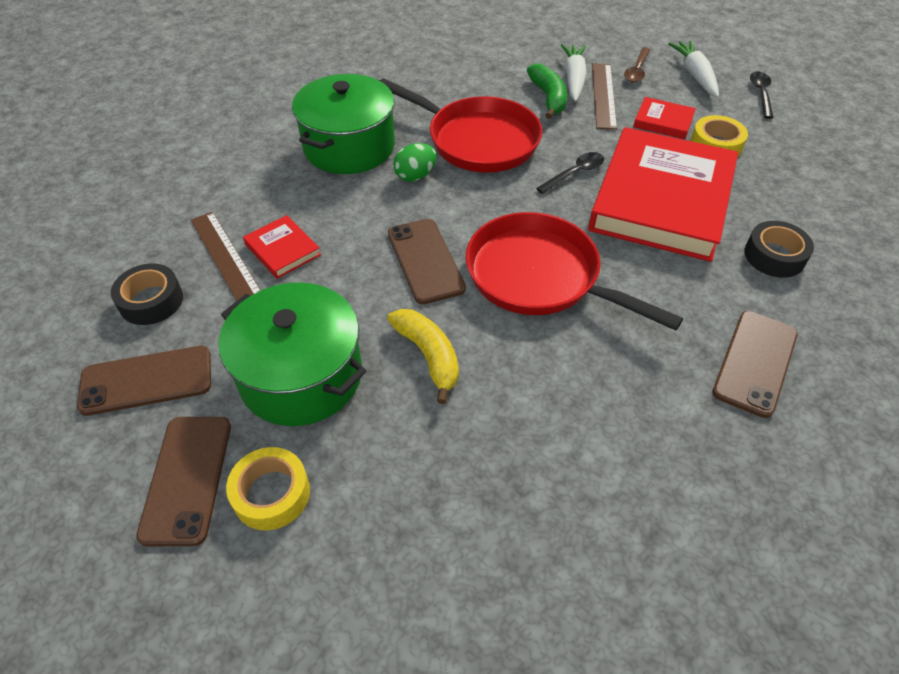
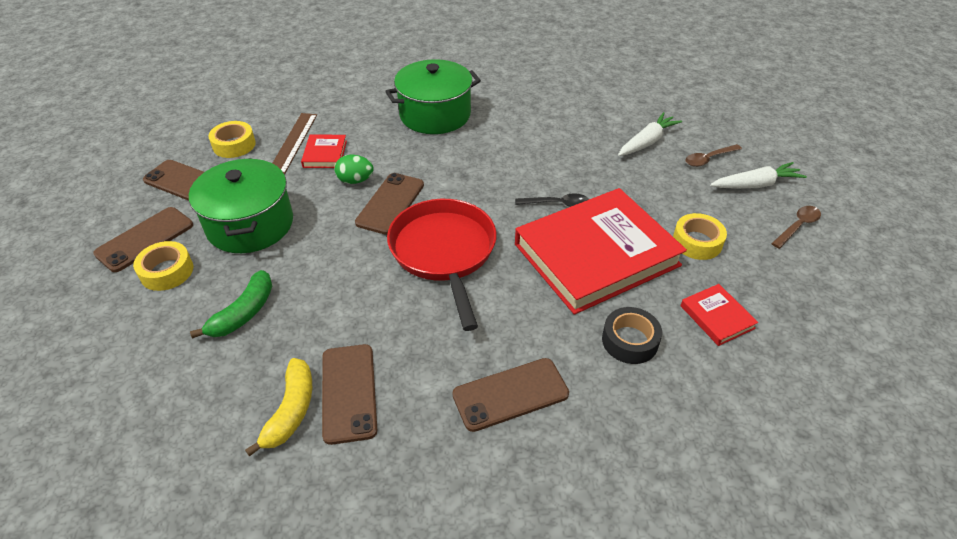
camera: 40 degrees right, 5 degrees down
(151, 301) = (234, 145): black tape -> yellow tape
(415, 176) = (451, 151): green egg -> green egg (355, 180)
(429, 356) = (322, 256): yellow banana -> yellow banana (291, 411)
(477, 140) = (519, 149): red pan -> none
(548, 98) = (609, 146): green banana -> green banana (244, 313)
(603, 95) = (654, 163): brown ruler -> none
(634, 466) = (348, 392): none -> brown phone
(663, 121) = (677, 204): red book -> red book (717, 317)
(695, 75) = (755, 185): white carrot -> white carrot turned 45 degrees clockwise
(761, 94) = (797, 226): black spoon -> brown spoon

